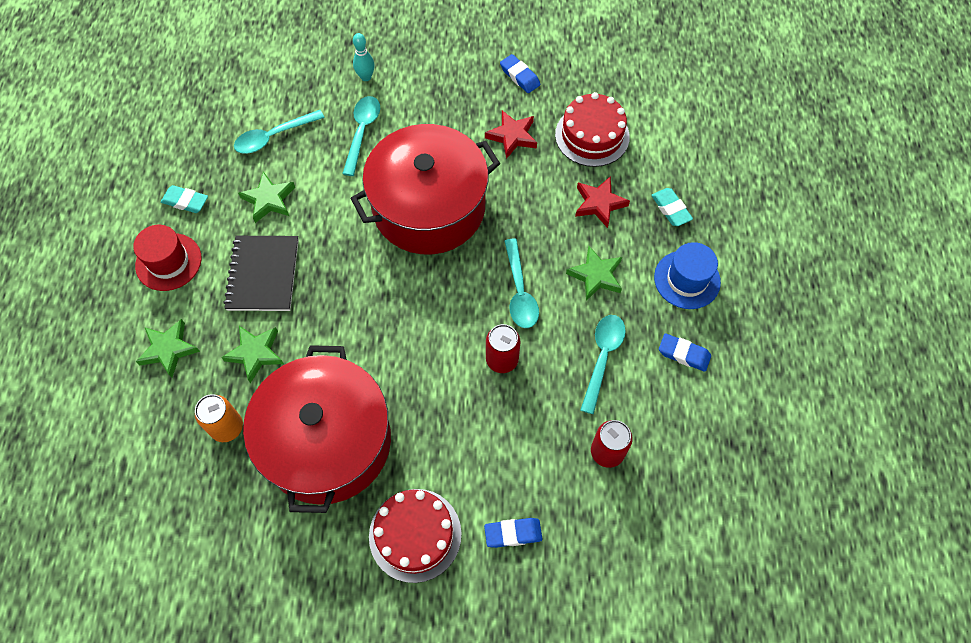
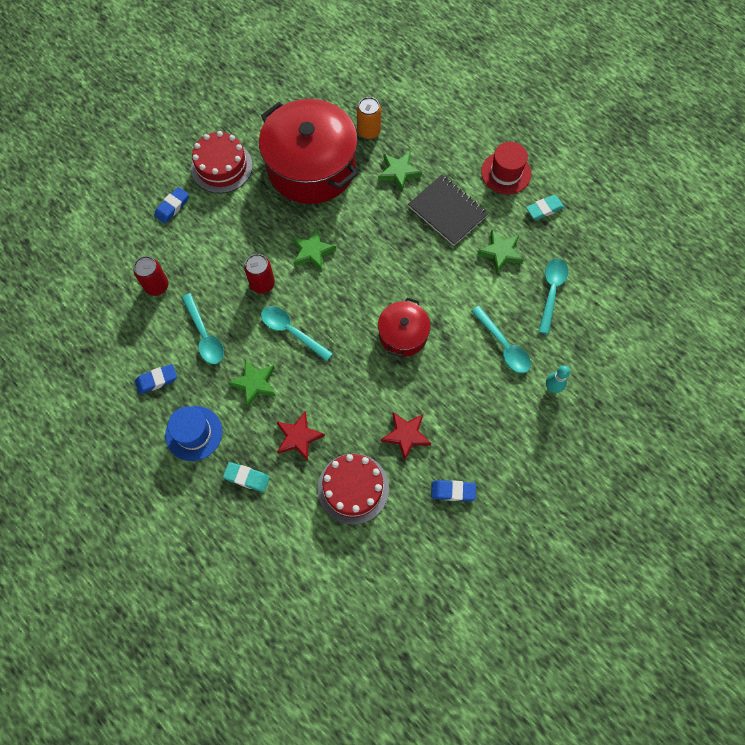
camera: 135 degrees right, 5 degrees up
(169, 349) = (444, 136): green star -> green star (312, 252)
(429, 207) = (403, 334): red pot -> red pot, size x0.50

